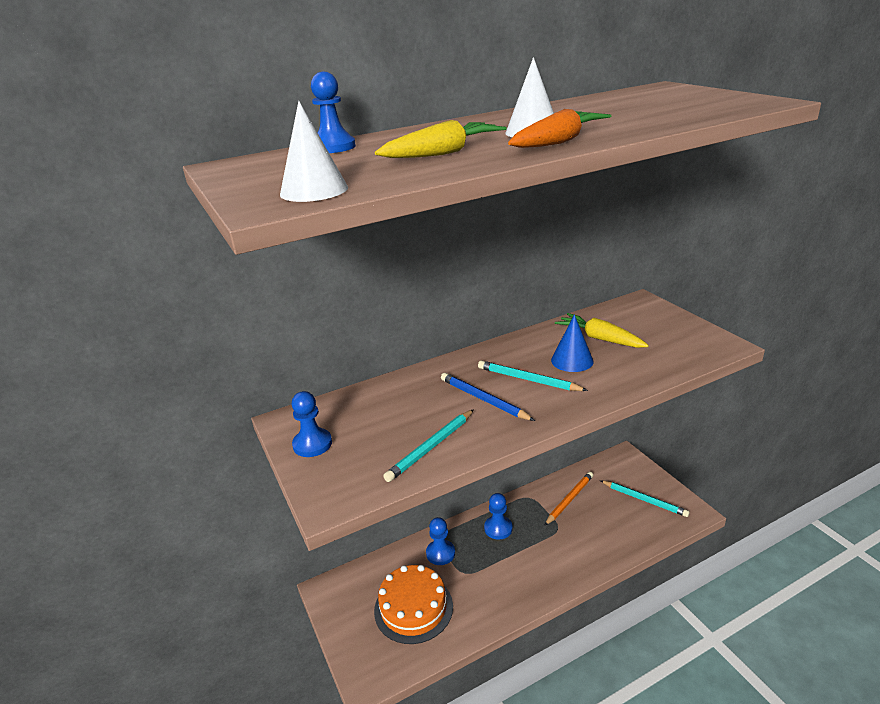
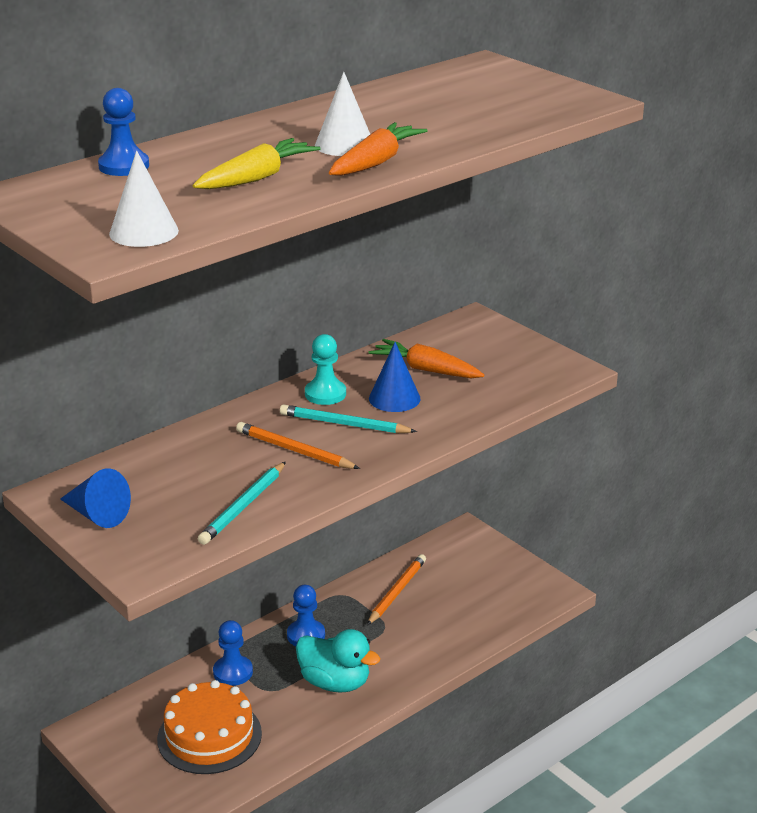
camera: 15 degrees left, 0 degrees up
(312, 444) = (97, 515): blue pawn -> blue cone
(483, 399) = (294, 450): blue pencil -> orange pencil
(514, 573) = (335, 682): none -> turquoise duck
(517, 353) = (325, 394): none -> turquoise pawn
(600, 338) = (426, 369): yellow carrot -> orange carrot
(644, 500) = (494, 583): turquoise pencil -> none

